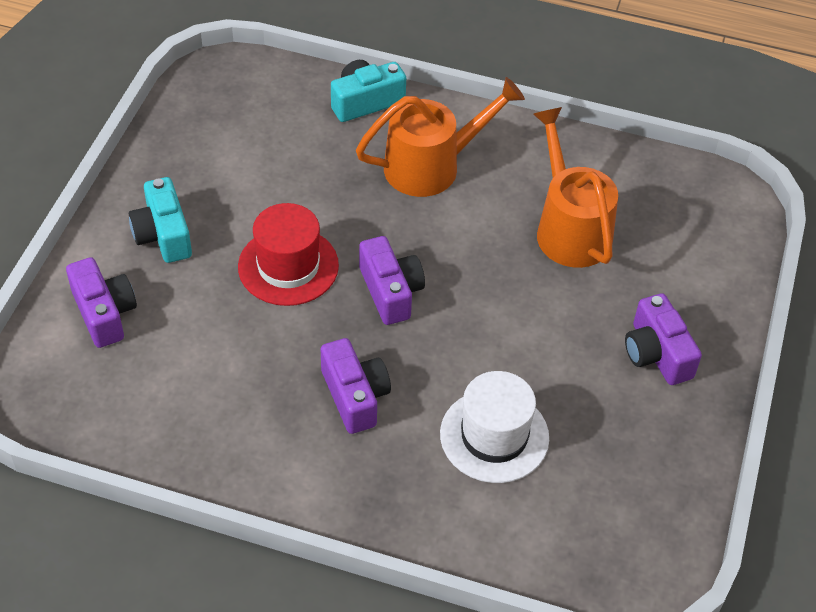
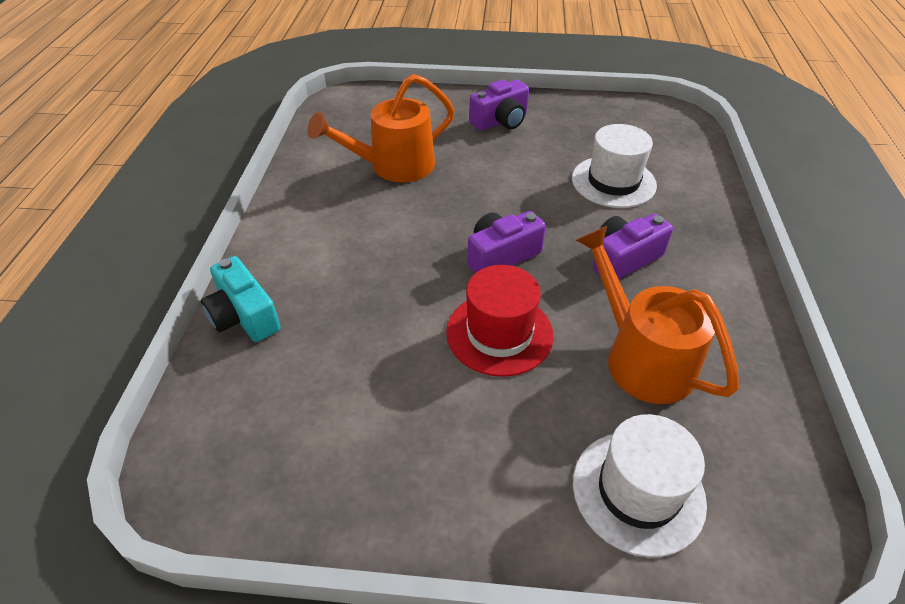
camera: 100 degrees left, 5 degrees down
(104, 313) = (638, 491): purple camera -> white hat
(163, 234) = (495, 463): turquoise camera -> none
(432, 166) = (335, 252): orange watering can -> orange watering can (640, 357)

